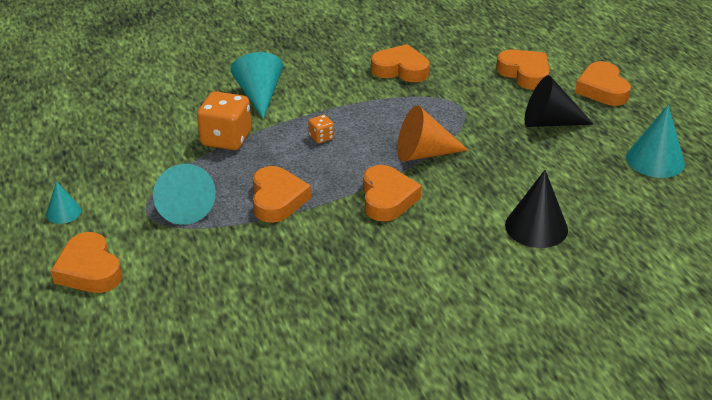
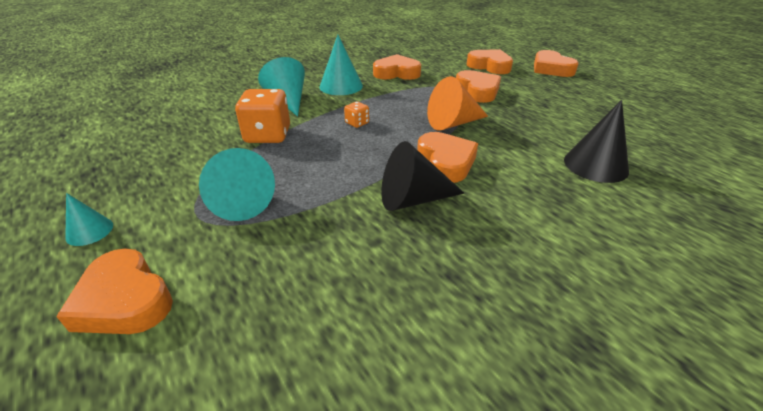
camera: 15 degrees left, 0 degrees up
(277, 199) = (339, 179): orange heart -> orange heart (477, 91)
(549, 122) = (533, 91): black cone -> black cone (412, 199)
(655, 160) = (633, 104): turquoise cone -> turquoise cone (341, 86)

